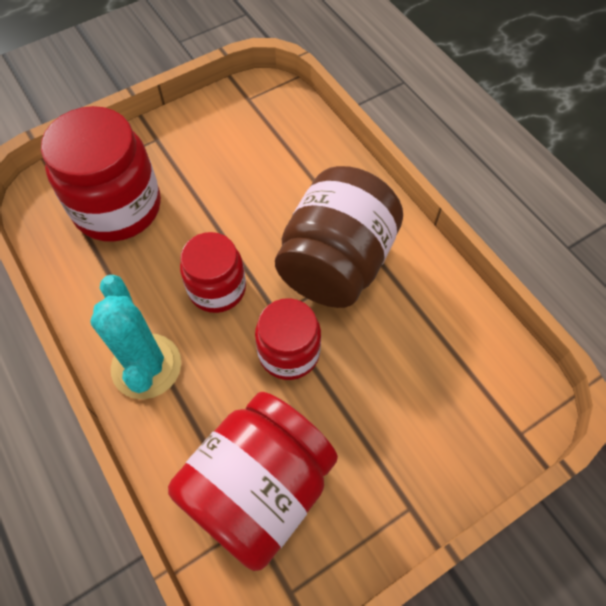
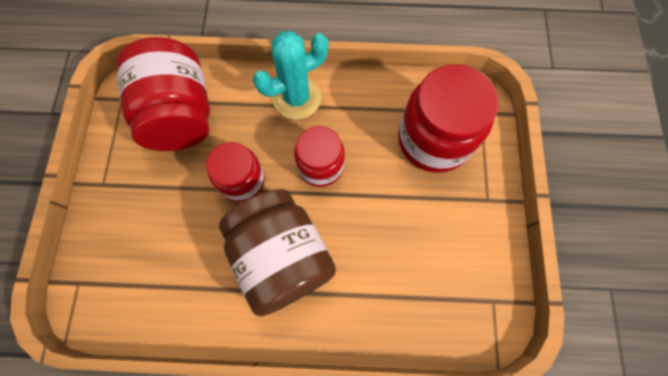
camera: 125 degrees right, 10 degrees up
(146, 366) = (297, 98): turquoise cactus -> turquoise cactus turned 45 degrees counterclockwise

